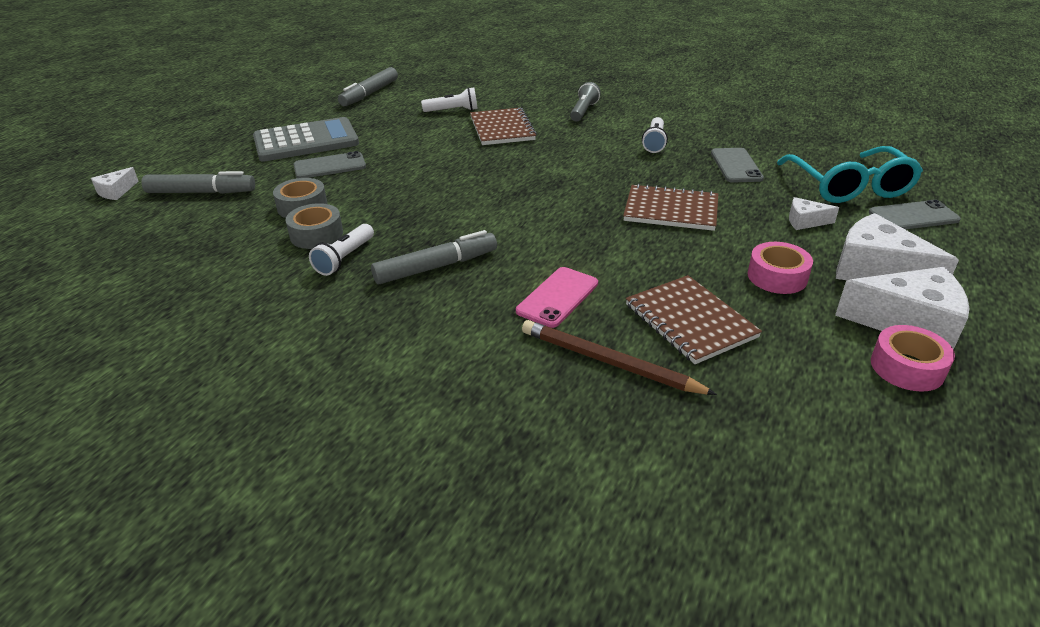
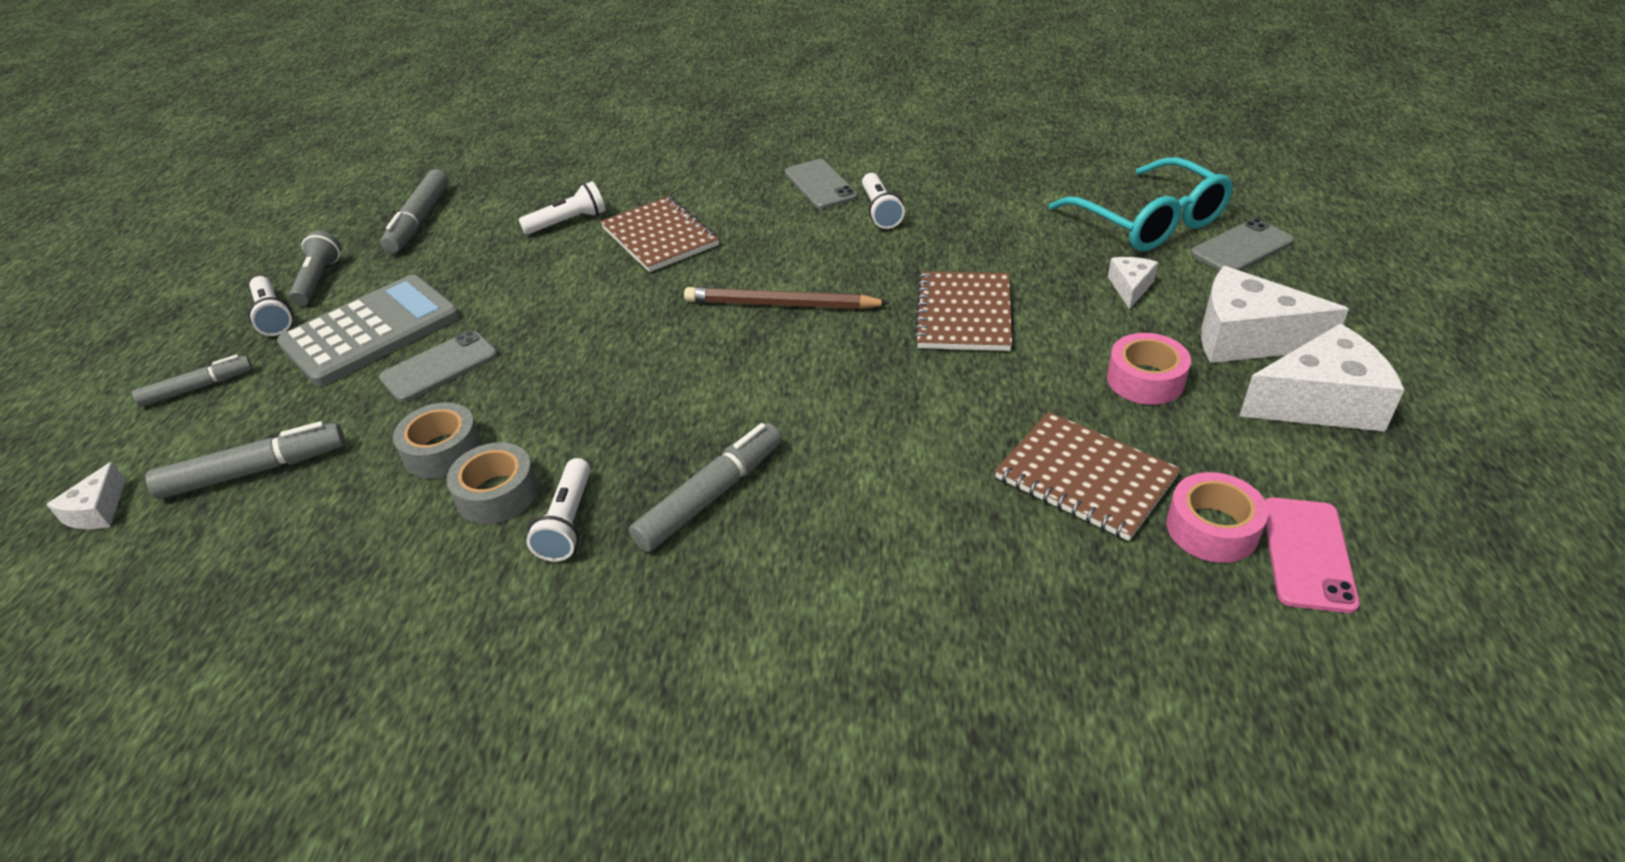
camera: 20 degrees left, 5 degrees up
(201, 148) = (198, 387): none -> grey marker
(261, 123) = (273, 316): none -> white flashlight
(558, 297) = (904, 494): pink phone -> pink phone (1307, 554)
(583, 111) = (756, 181): grey flashlight -> grey flashlight (318, 280)
(609, 362) = (1027, 572): brown pencil -> brown pencil (781, 304)
(671, 210) = (963, 314): brown notebook -> brown notebook turned 75 degrees counterclockwise
(736, 166) = (1002, 223): grey phone -> grey phone (820, 185)
(805, 221) = (1130, 288): white cheese -> white cheese turned 120 degrees clockwise
(907, 367) = (1352, 465): pink tape -> pink tape (1212, 528)

